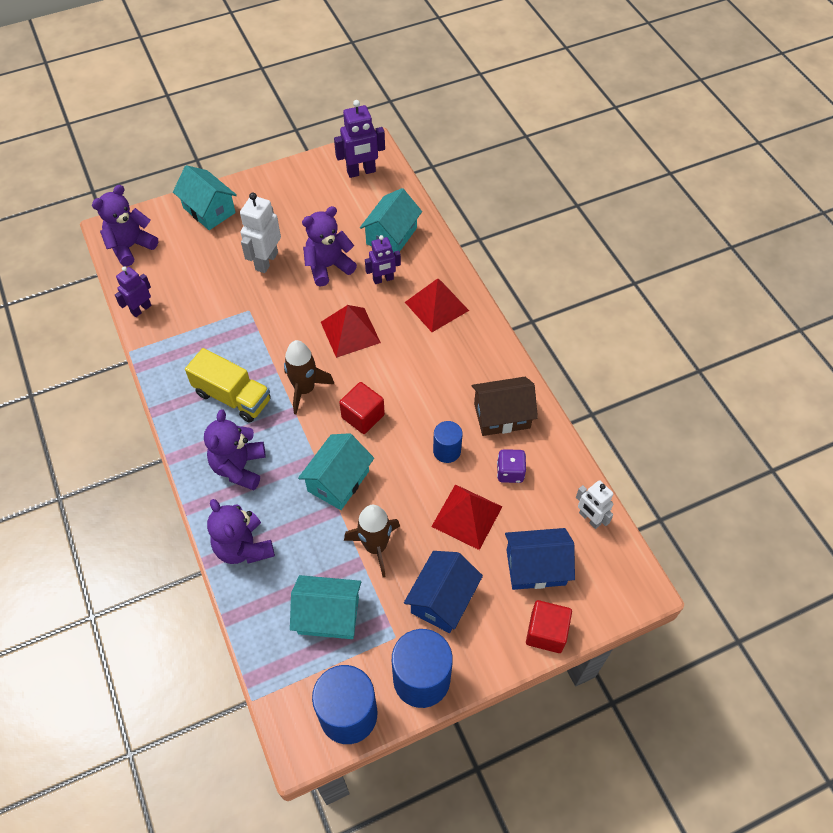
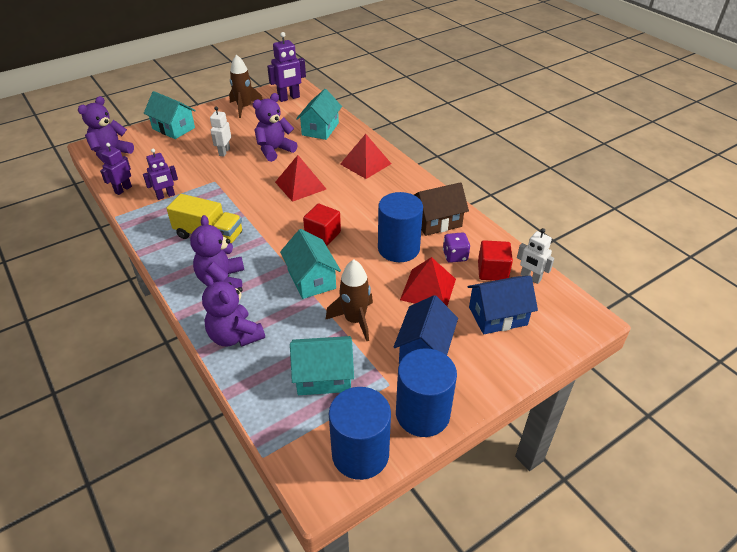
camera: 10 degrees left, 15 degrees down
(266, 261) = (224, 152): white robot -> white robot, size x0.67
(305, 389) = (270, 223): brown rocket -> brown rocket (244, 108)
(338, 481) = (311, 279): turquoise house -> turquoise house turned 45 degrees counterclockwise
(383, 279) = (319, 153): purple robot -> purple robot (165, 196)
(447, 451) = (398, 248): blue cylinder -> blue cylinder, size x1.78
(546, 632) = (523, 361): red cube -> red cube (492, 271)

